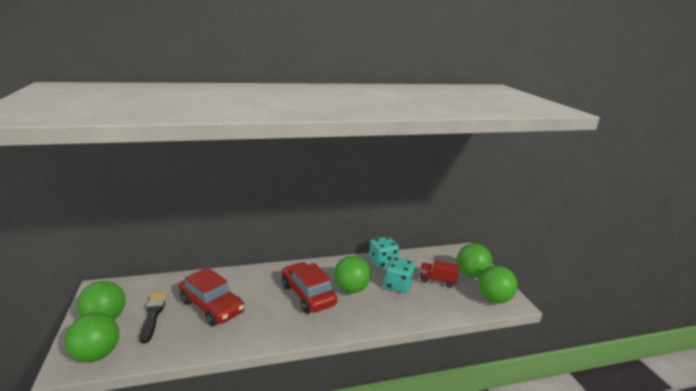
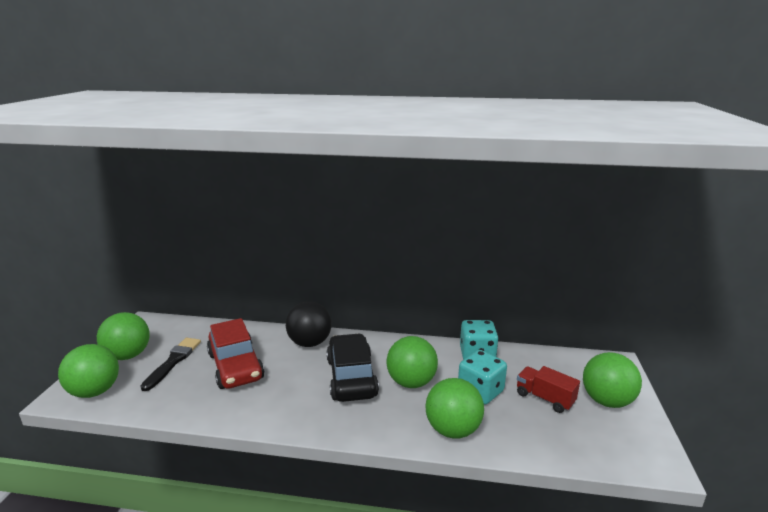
camera: 25 degrees right, 0 degrees up
(260, 277) = (310, 343): none -> black ball
(307, 295) = (351, 377): red car -> black car
(494, 299) = (625, 448): green ball -> green ball (453, 430)

